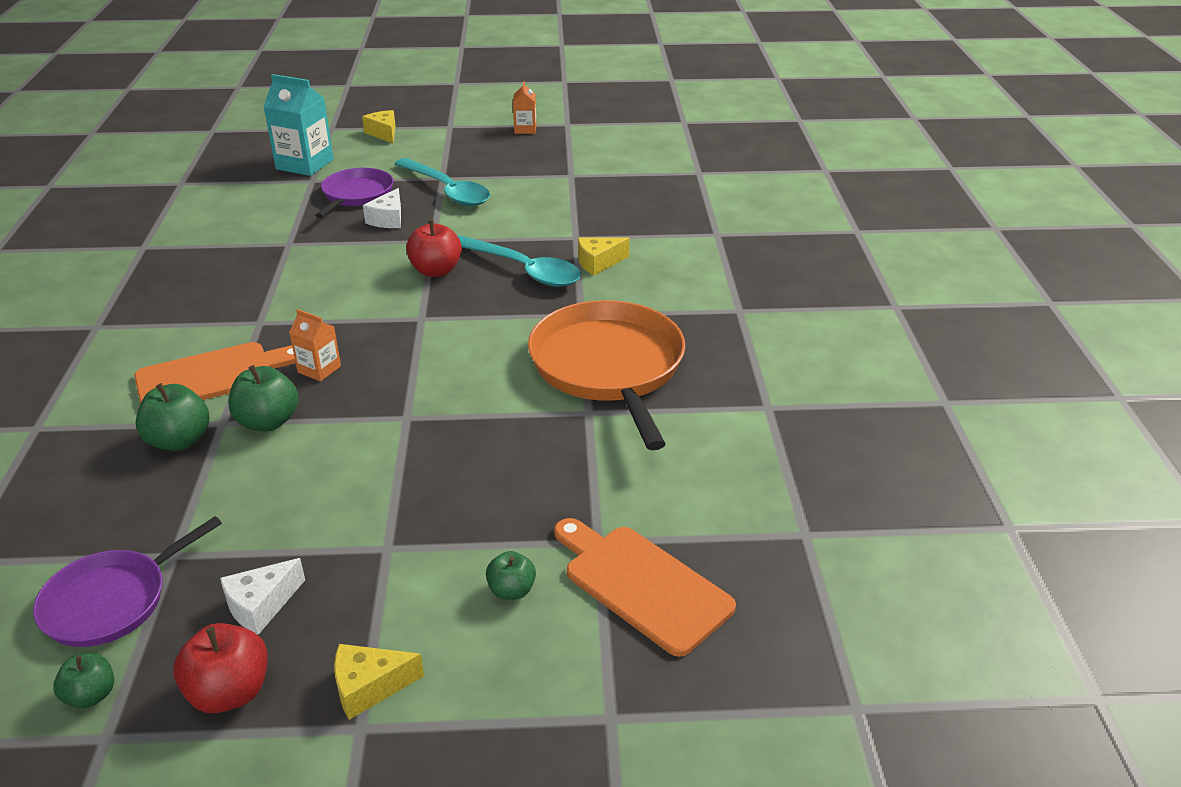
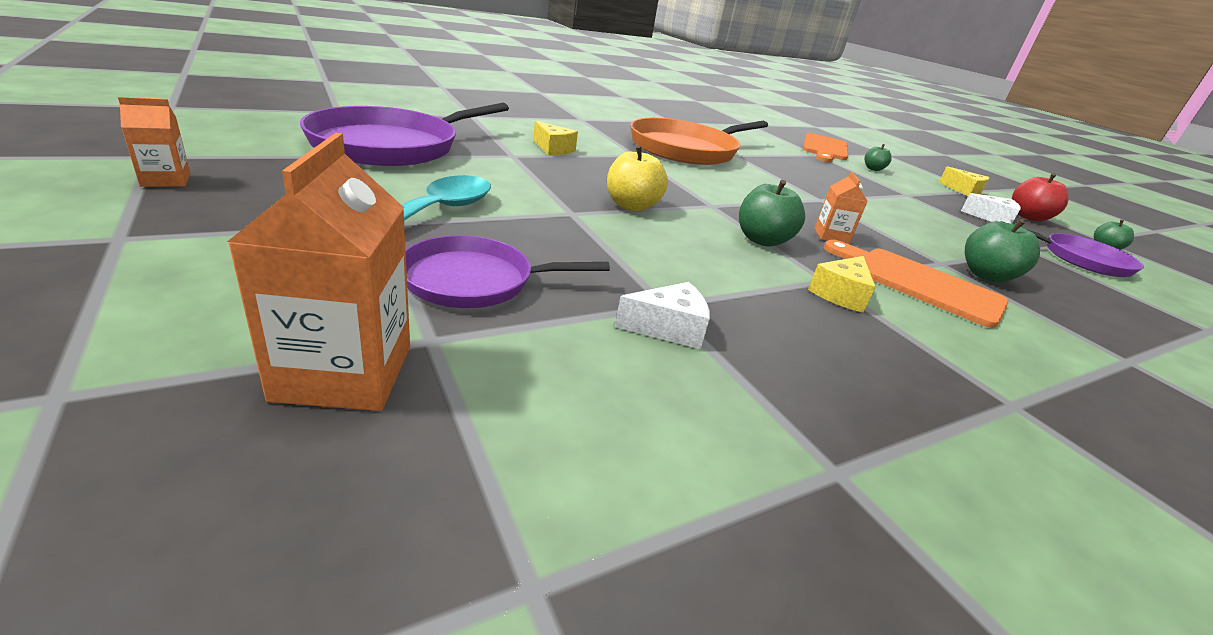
camera: 120 degrees left, 5 degrees down
(268, 422) = (908, 244): green apple -> green apple (762, 240)
(305, 164) = (344, 372): turquoise carton -> orange carton
(383, 133) = (139, 304): yellow cheese -> yellow cheese (840, 294)
(388, 219) = (539, 244): white cheese -> white cheese (668, 328)
(436, 271) = (631, 206): red apple -> yellow apple
(523, 270) = (592, 173): turquoise spoon -> none
(598, 188) = (391, 145): none -> purple pan

